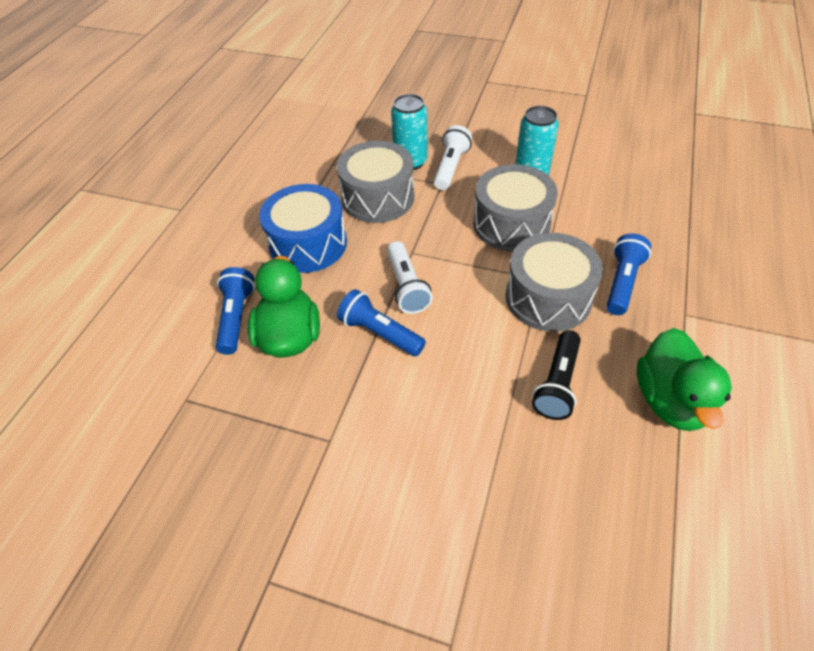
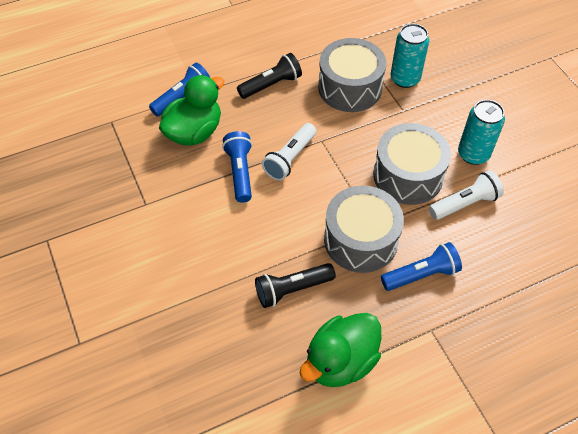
camera: 45 degrees right, 5 degrees up
(308, 244) = (271, 84): blue drum -> black flashlight
(450, 167) = (425, 104): white flashlight -> white flashlight (465, 203)

